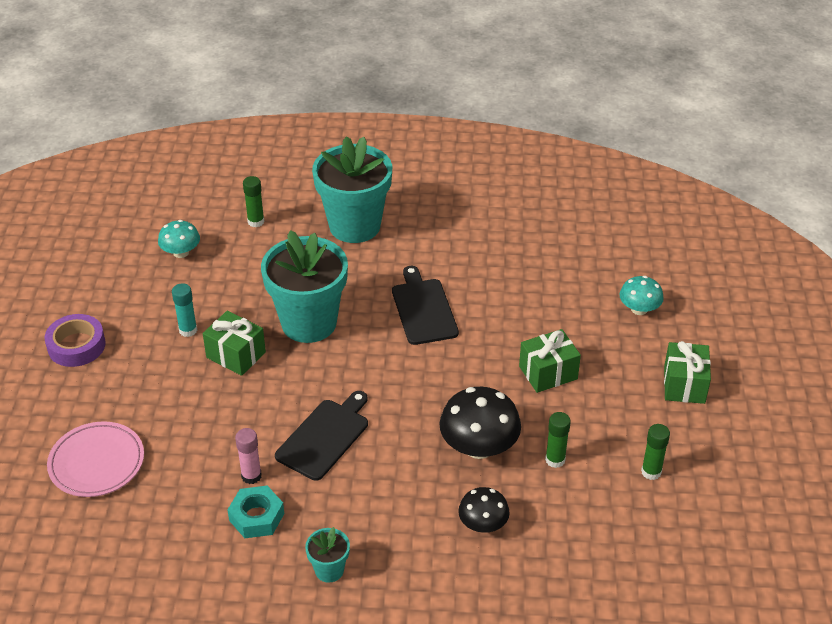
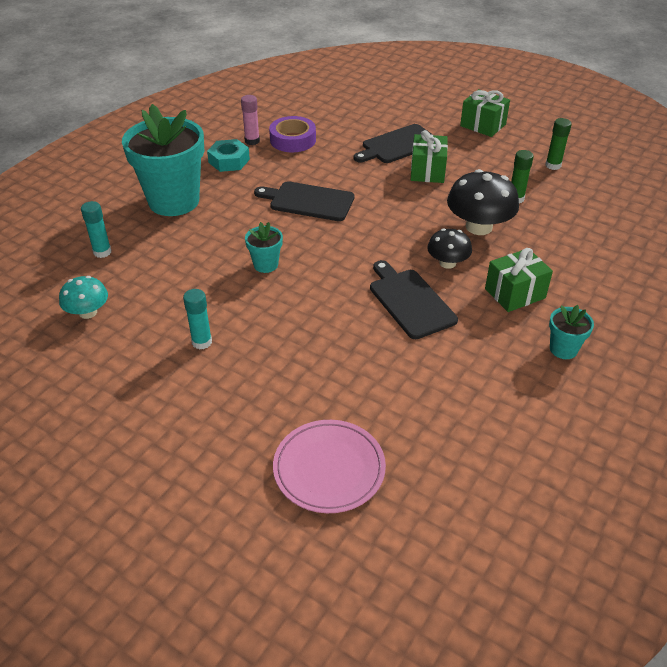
camera: 60 degrees left, 0 degrees up
(76, 346) = (142, 433): purple tape -> purple tape (293, 140)
(236, 355) = (264, 321): green gift -> green gift (515, 293)
(251, 476) = (425, 361): pink glue stick -> pink glue stick (252, 141)
(256, 222) = (102, 252): green glue stick -> turquoise glue stick
(256, 517) = (477, 374): turquoise nut -> turquoise nut (229, 161)
(309, 323) = (266, 265): turquoise flower pot -> turquoise flower pot, size x0.44
(483, 524) = (559, 252): black mushroom -> black mushroom (447, 263)
(578, 332) = (398, 145): none -> black cutting board
(639, 309) = (397, 115): turquoise mushroom -> none

